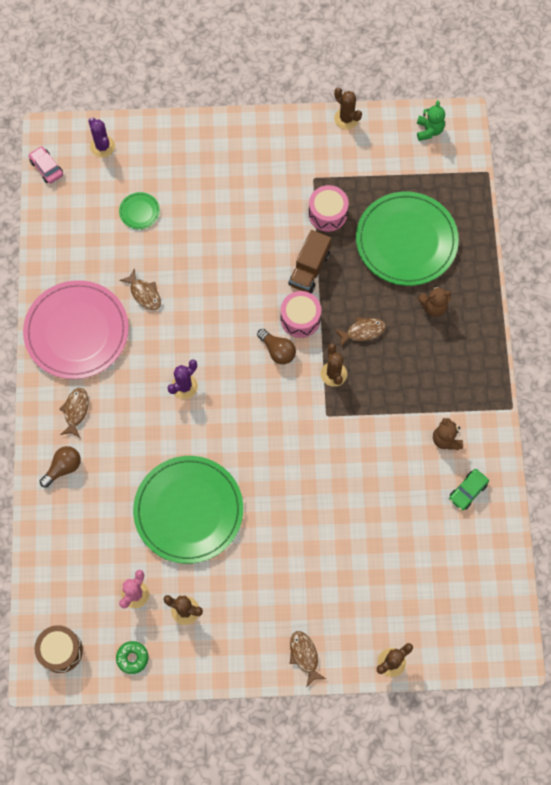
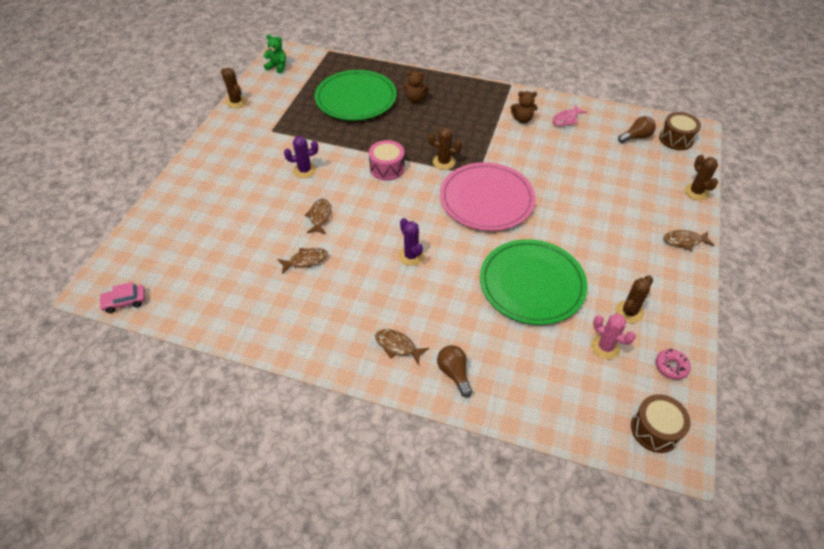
camera: 70 degrees left, 20 degrees down
(77, 331) = (314, 323): pink plate -> pink plate (486, 199)
(102, 146) = (138, 252): purple cactus -> purple cactus (305, 170)
(132, 658) = (671, 366): green donut -> pink donut
(139, 211) = (223, 243): green plate -> none
(277, 351) = (408, 188): brown light bulb -> brown light bulb (636, 137)
(309, 269) = (347, 152): brown truck -> none
(327, 214) = (307, 131): pink drum -> none
(346, 119) = (236, 102): brown cactus -> brown cactus turned 75 degrees clockwise
(363, 331) = (416, 138): brown fish -> brown fish (319, 216)
(433, 306) = (415, 99): brown teddy bear -> brown teddy bear turned 90 degrees clockwise
(467, 491) = (566, 119): green car -> pink fish
(483, 630) = (676, 139): none -> brown drum

